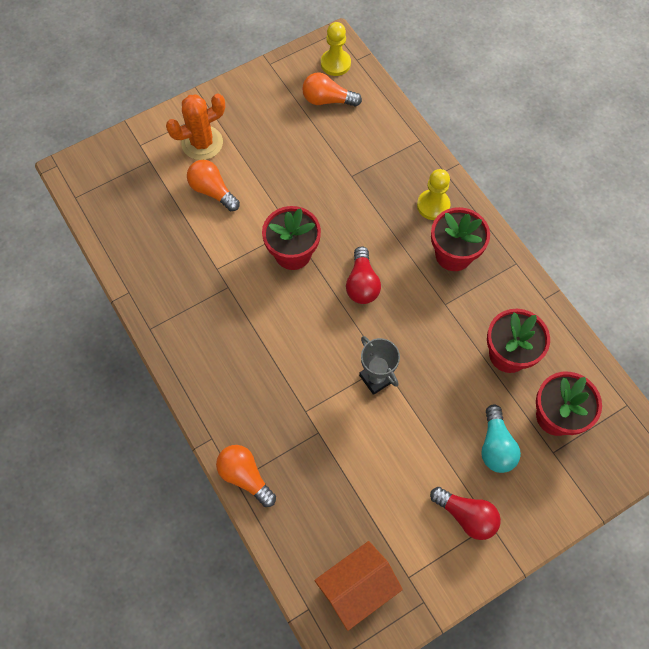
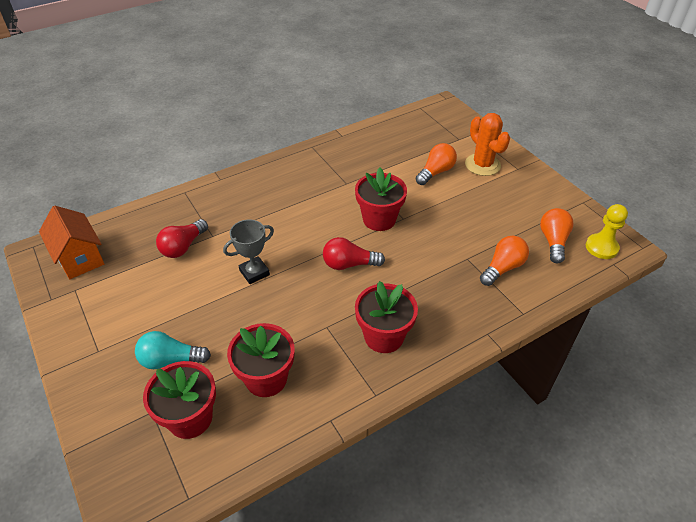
camera: 90 degrees right, 20 degrees down
(245, 476) = (186, 196): orange light bulb -> orange light bulb (502, 268)
(433, 205) = (441, 321): yellow pawn -> none
(466, 515) = (111, 332): red light bulb -> red light bulb (183, 247)

